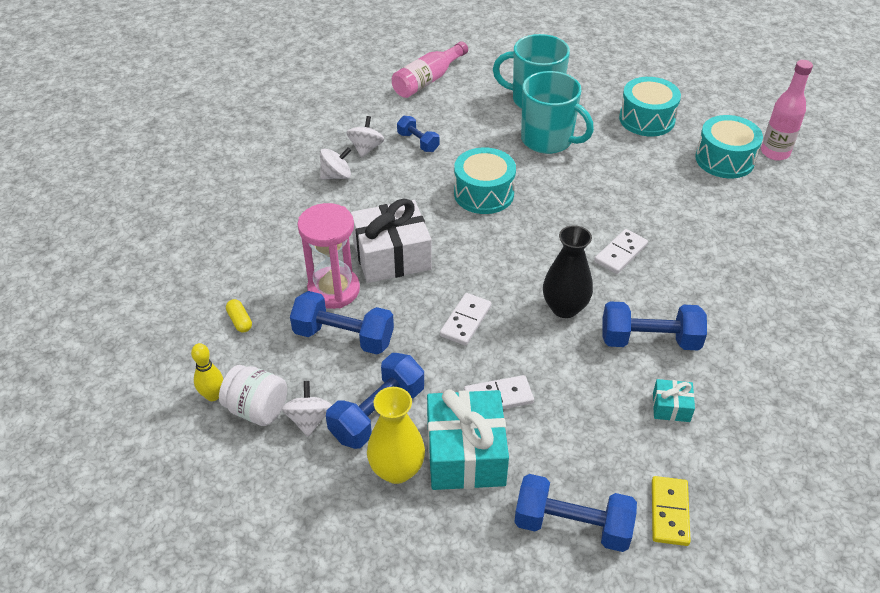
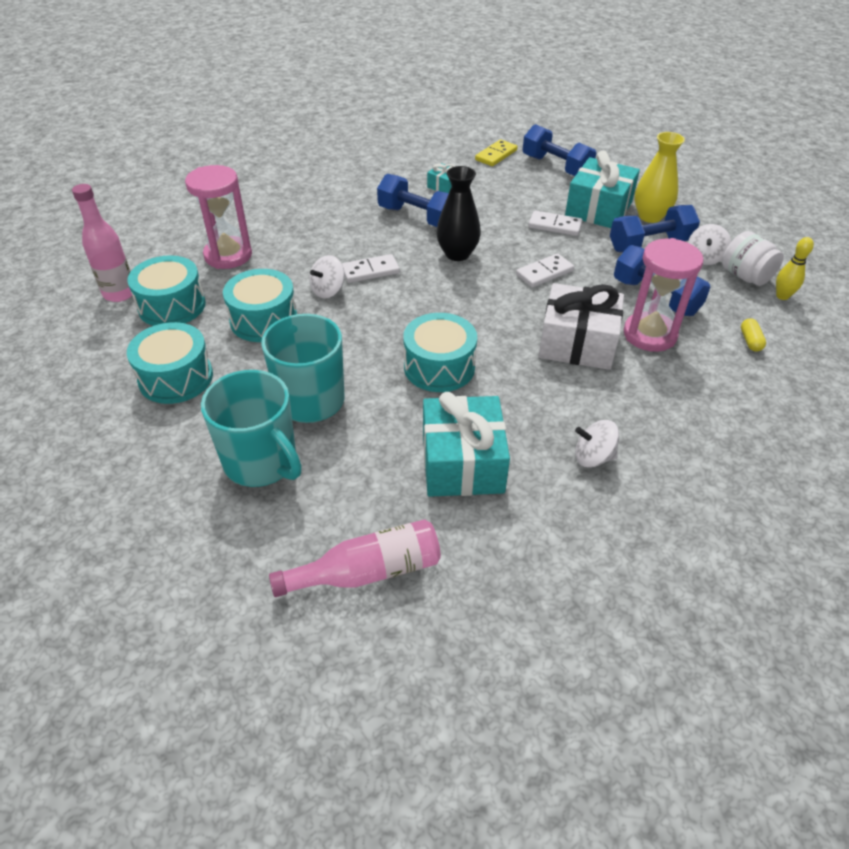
camera: 150 degrees left, 0 degrees up
(366, 148) = (535, 482): white spinning top -> white spinning top (328, 290)
(418, 142) = (462, 463): blue dumbbell -> turquoise gift
(646, 176) = (264, 320): none -> turquoise drum
(753, 217) = (228, 255): none -> pink hourglass

